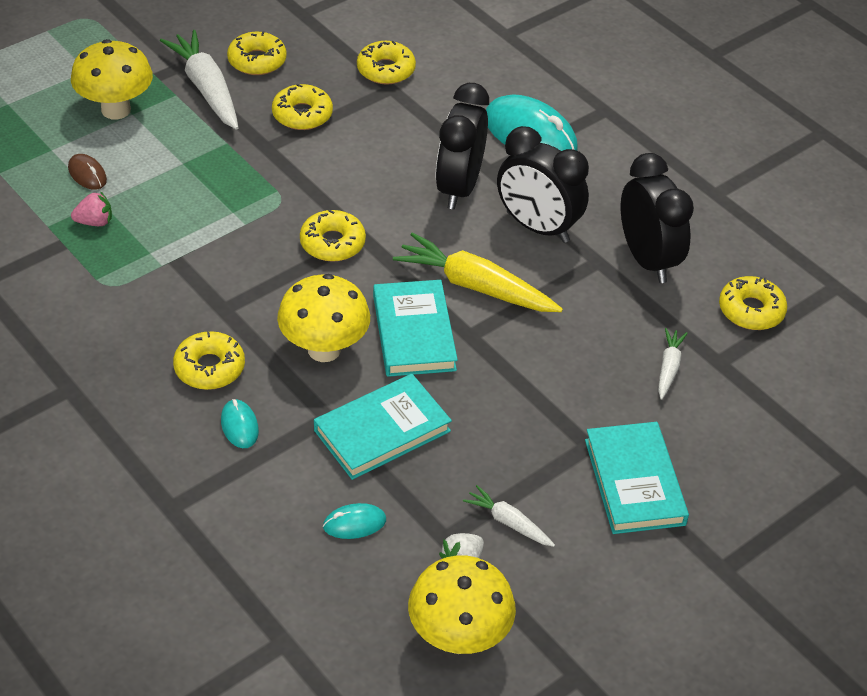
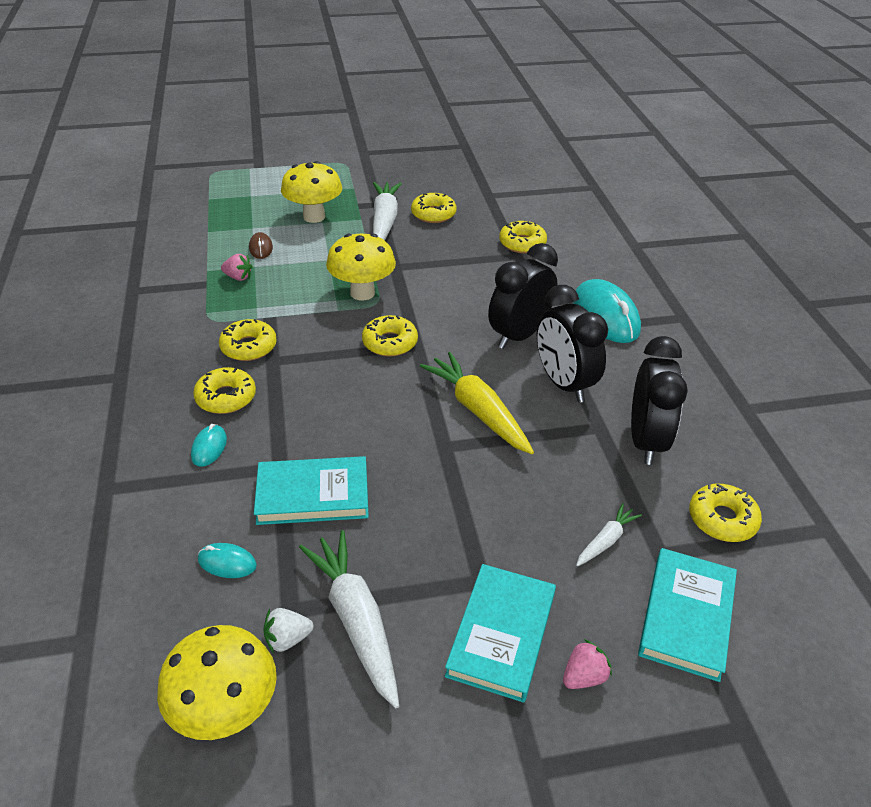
camera: 30 degrees right, 5 degrees down
(302, 114) = (438, 254): yellow donut -> yellow donut (249, 347)
(324, 349) = (320, 415): yellow mushroom -> yellow mushroom (362, 293)
(414, 333) = (400, 428): turquoise book -> turquoise book (686, 616)
(508, 522) = (356, 621): white carrot -> white carrot, size x1.95
(718, 486) = (584, 676): none -> pink strawberry

